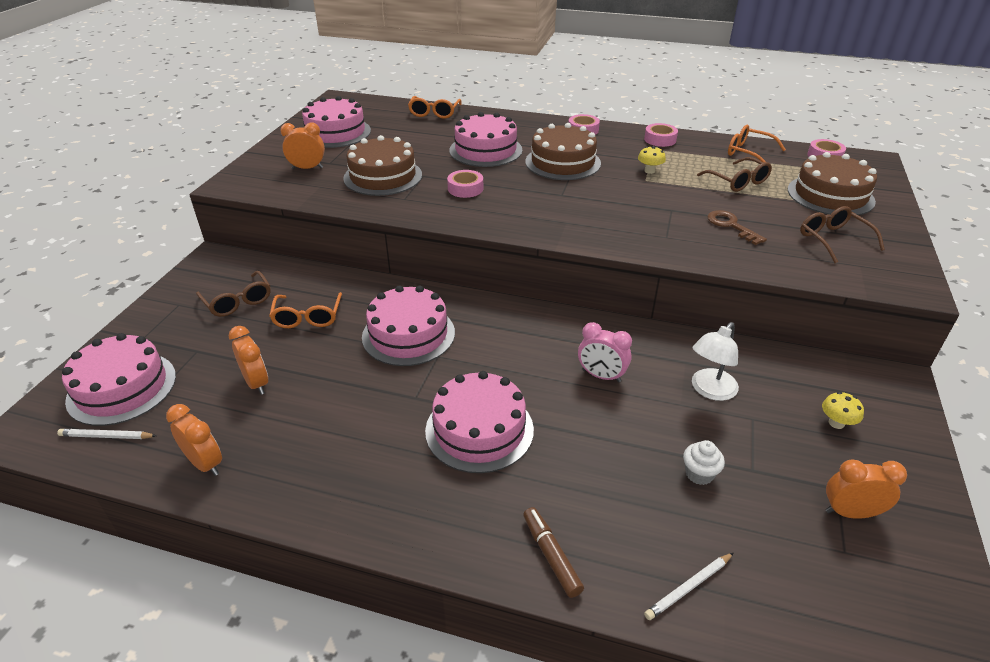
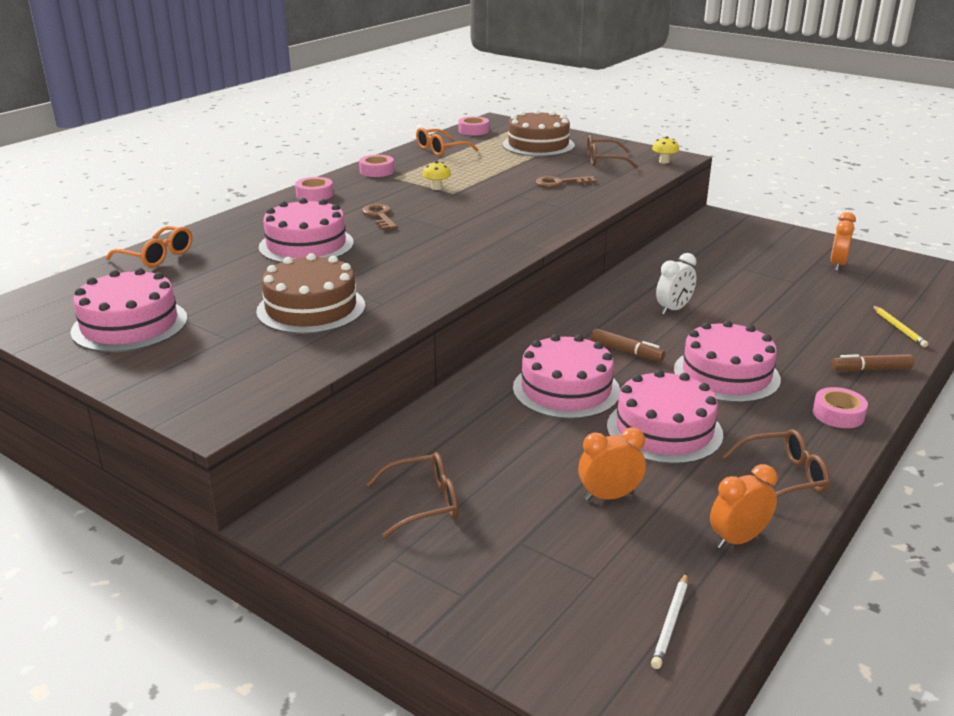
camera: 70 degrees left, 10 degrees down
(122, 388) = (573, 612): pink cake -> pink cake (664, 430)
(307, 168) = (228, 355): orange clock -> none
(307, 317) = (495, 450): orange glasses -> none
(465, 189) = (392, 268): pink tape -> pink tape (838, 414)
(492, 358) = (627, 352): none -> brown marker
(563, 162) = (380, 216): brown cake -> brown key
(601, 376) = (673, 309): pink clock -> white clock
(688, 587) = (899, 328): white pencil -> yellow pencil
(699, 474) = (796, 300): white cupcake -> none
(709, 390) = (707, 274): white lamp -> none
(738, 182) = (489, 164): brown glasses -> brown glasses (783, 477)
(836, 423) = (755, 245): yellow mushroom -> yellow mushroom (664, 161)

